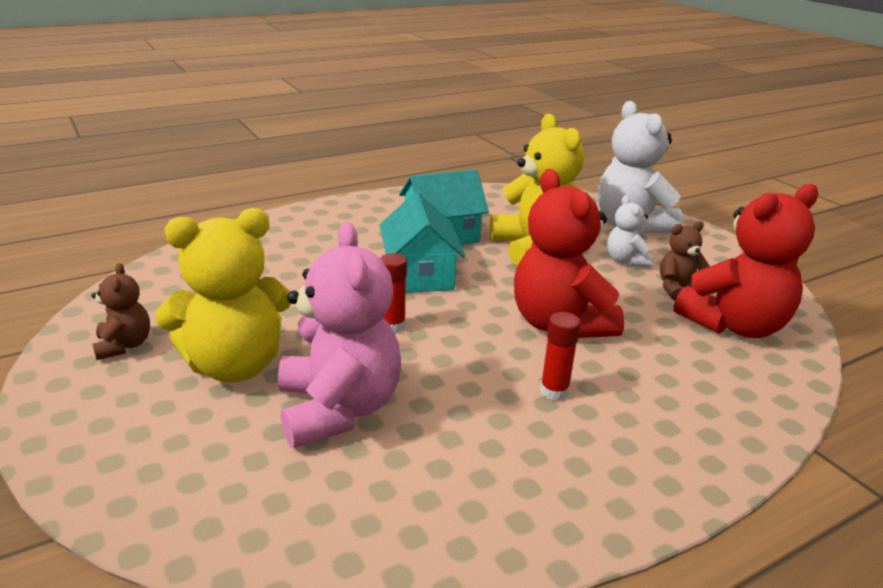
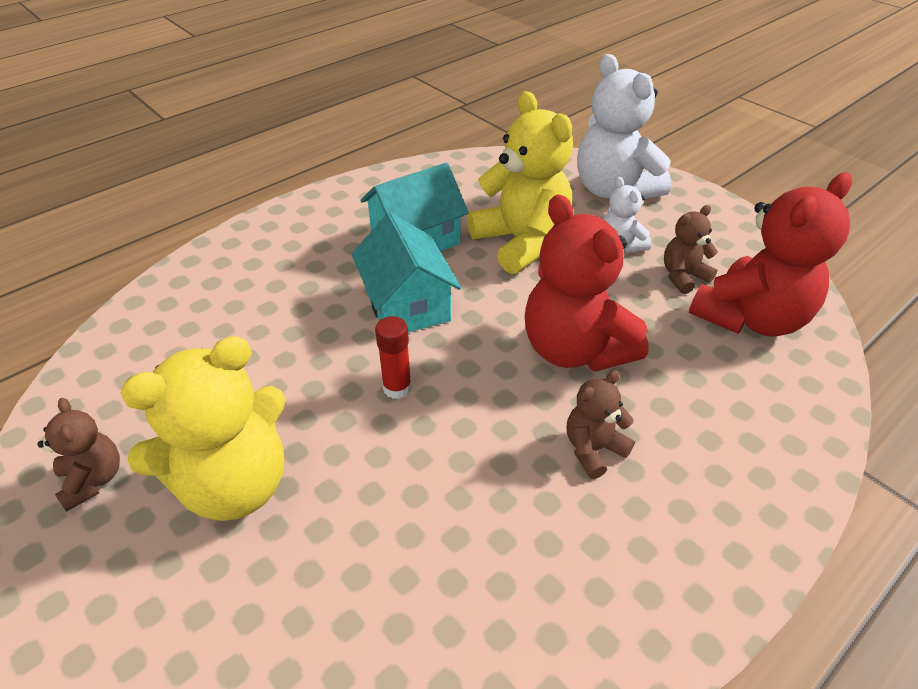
camera: 10 degrees left, 15 degrees up
(338, 409) = (370, 524): pink teddy bear -> none
(554, 391) = (593, 449): red glue stick -> brown teddy bear

